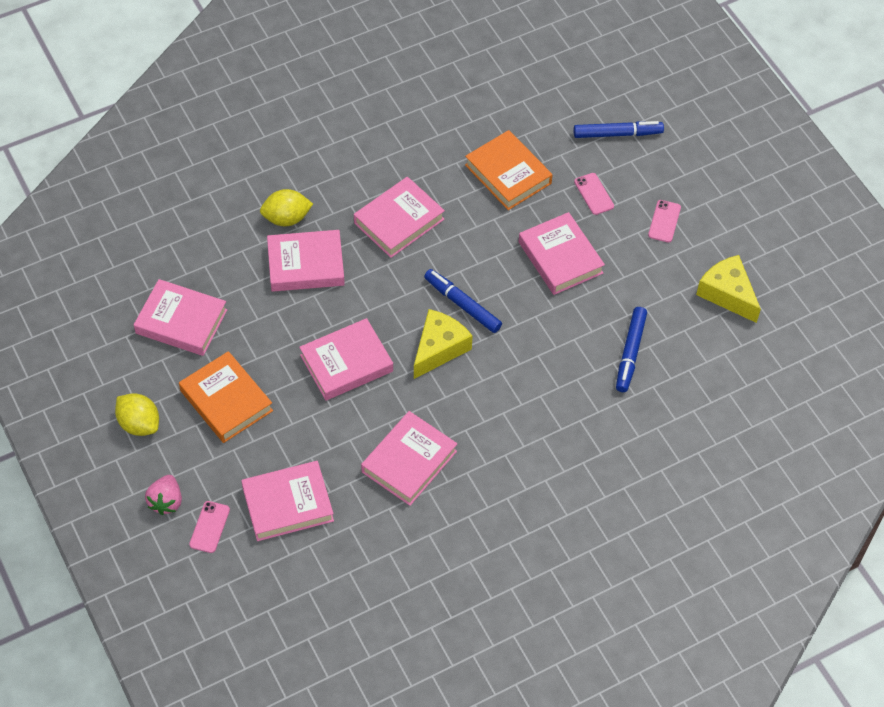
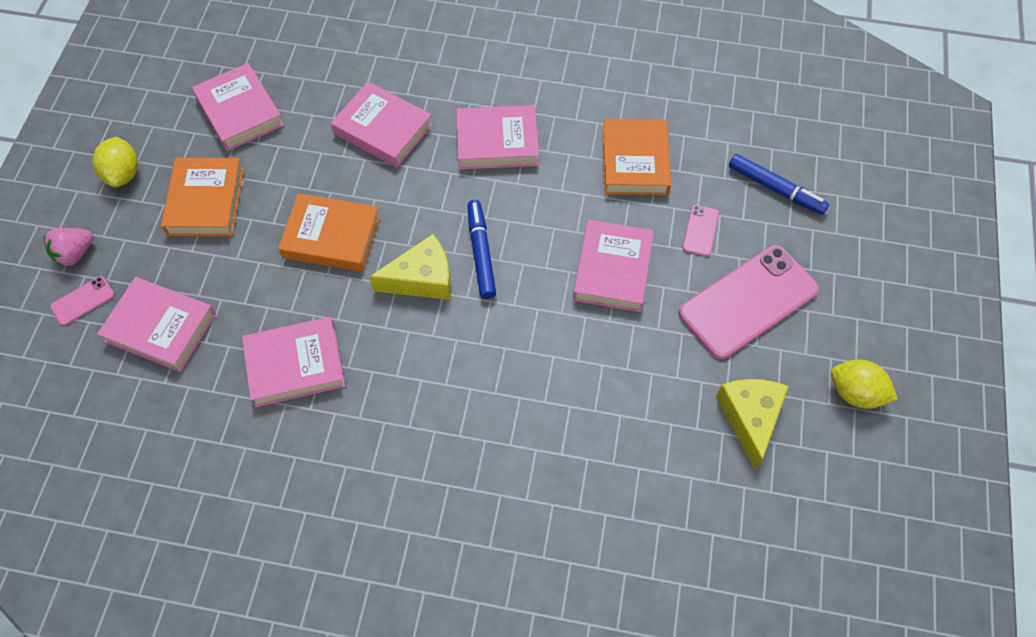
camera: 40 degrees right, 5 degrees up
(286, 218) = (406, 81): yellow lemon -> yellow lemon (855, 393)
(346, 363) = (331, 237): pink book -> orange book
(630, 353) = (595, 409): blue marker -> none
(664, 221) = (748, 301): pink phone -> pink phone, size x2.33

